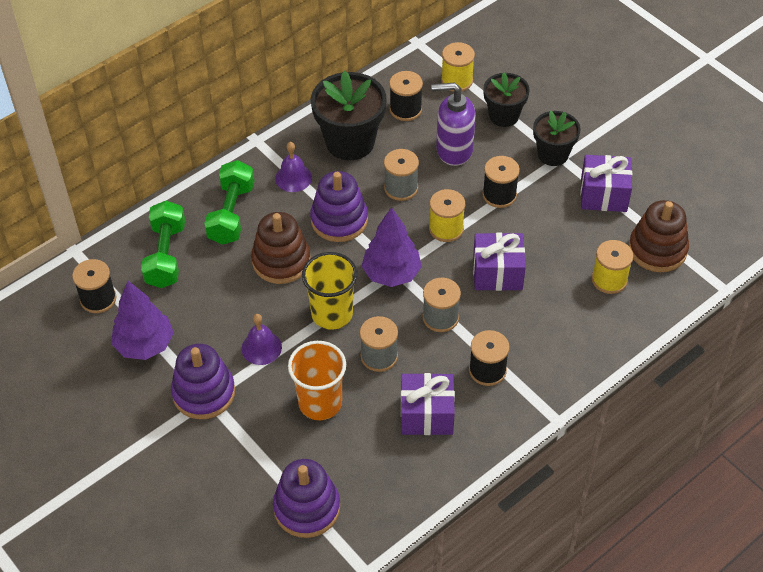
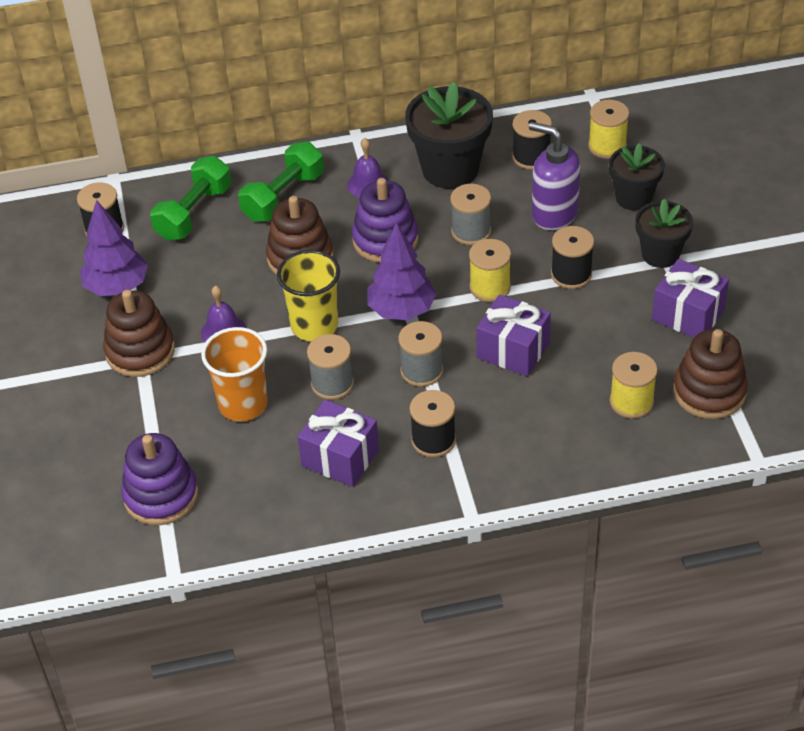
camera: 30 degrees right, 5 degrees down
(204, 393) = (140, 351): purple stacking toy -> brown stacking toy

